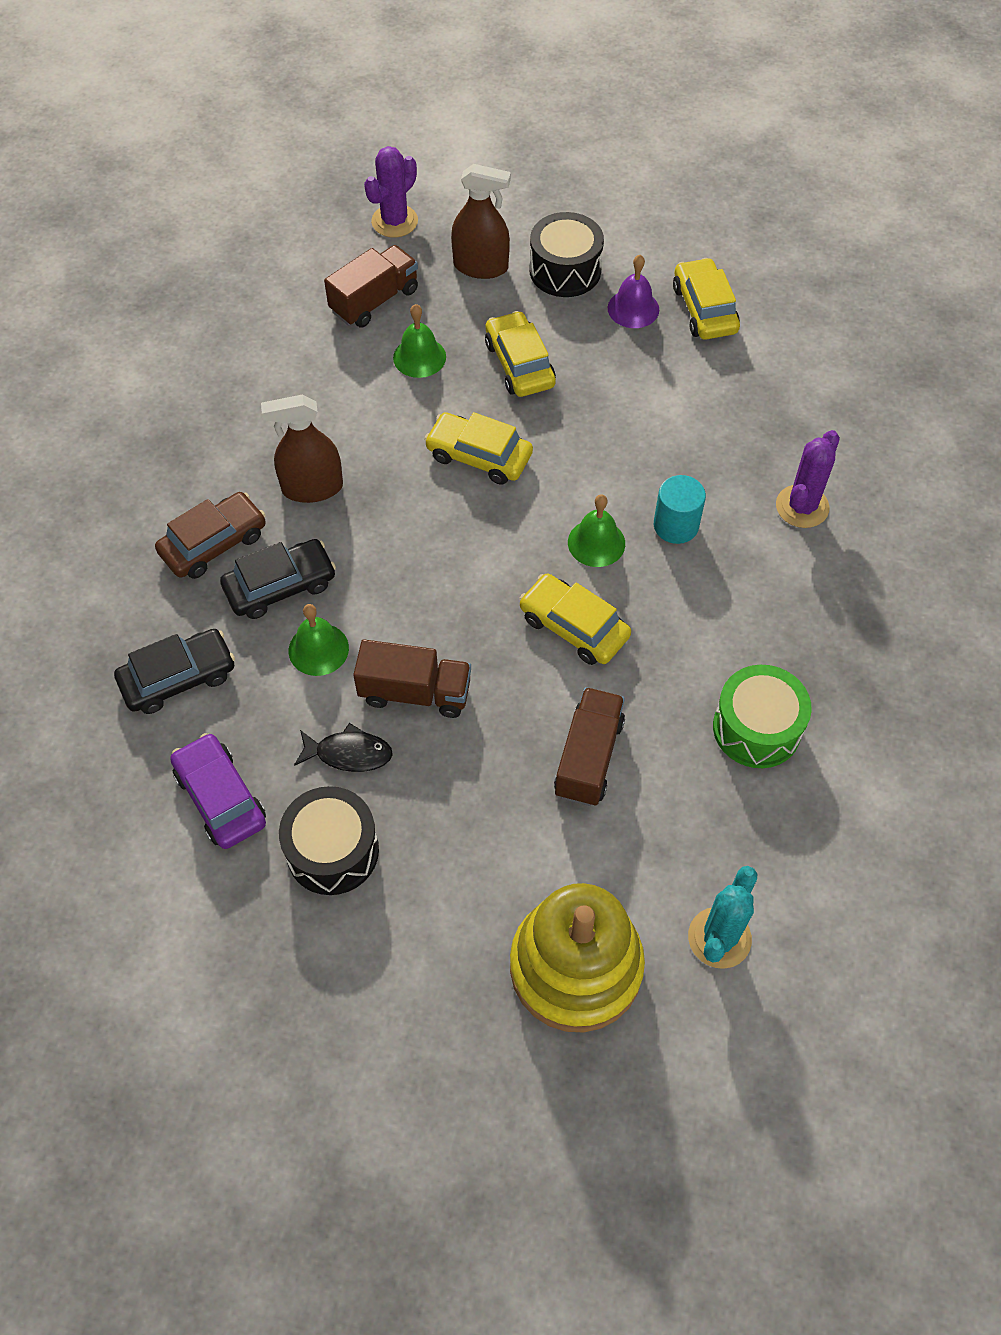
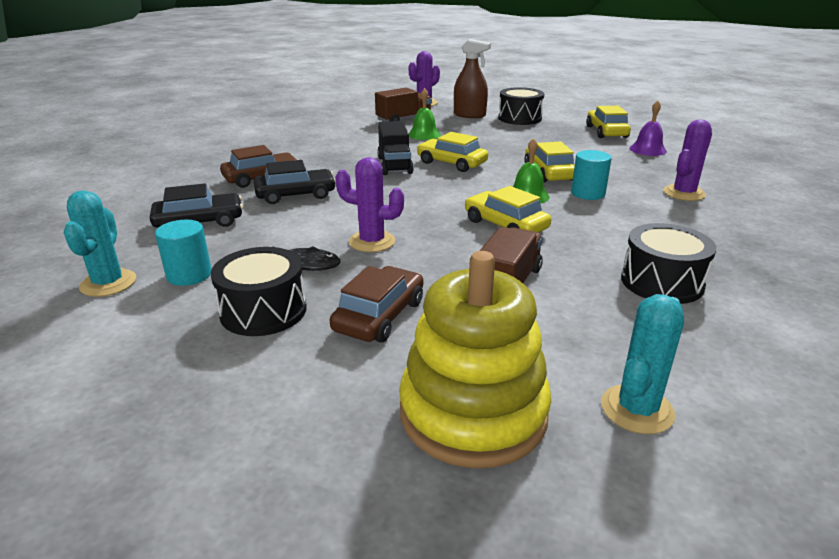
camera: 10 degrees right, 30 degrees down
(134, 829) = (108, 283): none -> turquoise cactus
(220, 798) = (189, 275): purple car -> turquoise cylinder
(312, 488) = (337, 166): brown spray bottle -> none
(318, 649) = (308, 219): green bell -> none
(396, 475) = (394, 165): none -> black truck
(415, 692) = (372, 242): brown truck -> purple cactus
(459, 839) = (379, 316): none -> brown car
(519, 364) = (486, 139): yellow car -> yellow car (548, 173)
(633, 308) = (560, 129): purple bell -> purple bell (647, 149)
(756, 728) = (662, 282): green drum -> black drum

